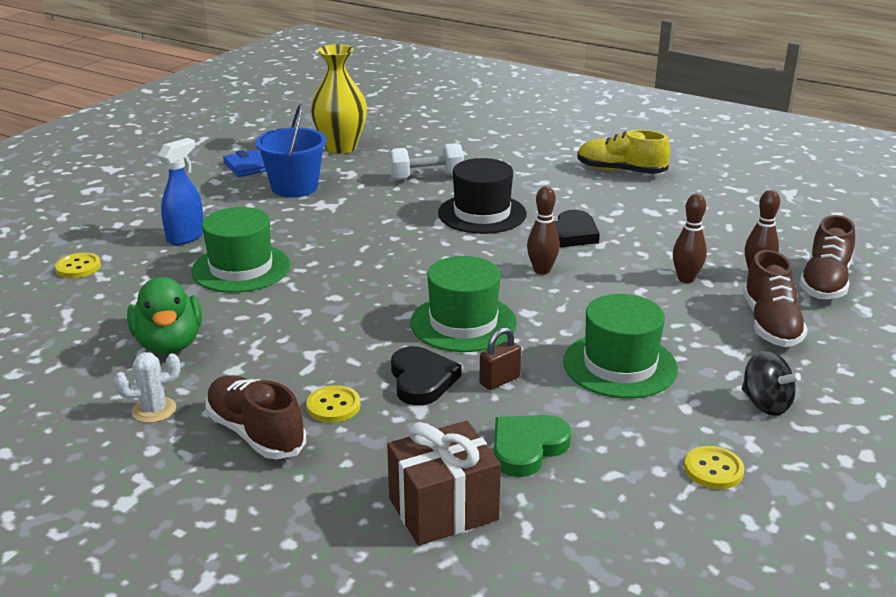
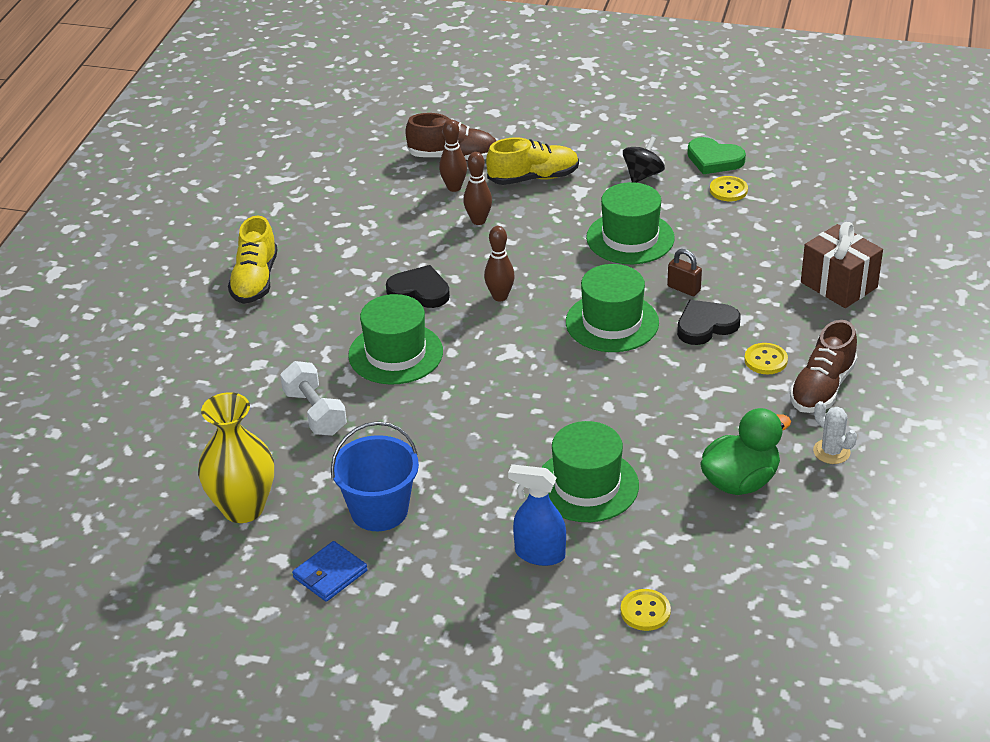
camera: 105 degrees left, 10 degrees up
(482, 214) = (395, 353): black hat -> green hat
(527, 448) = (755, 263): green heart -> green heart (714, 159)
(770, 324) = (533, 178): brown shoe -> yellow shoe

